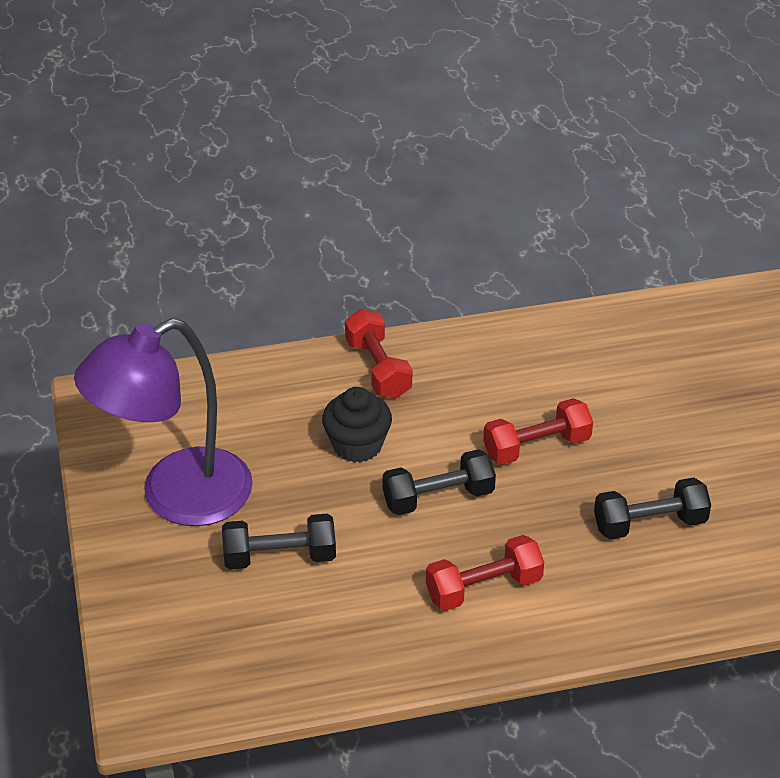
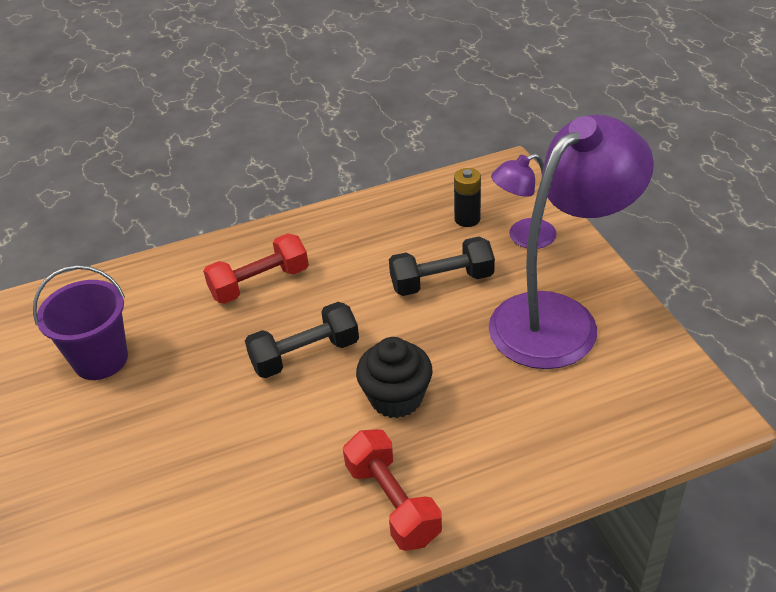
camera: 175 degrees right, 0 degrees up
(168, 599) = (523, 237): none -> purple lamp
(222, 638) = (467, 219): none -> black battery
(536, 447) = (203, 425): red dumbbell -> none
(649, 524) = (100, 359): black dumbbell -> purple bucket

